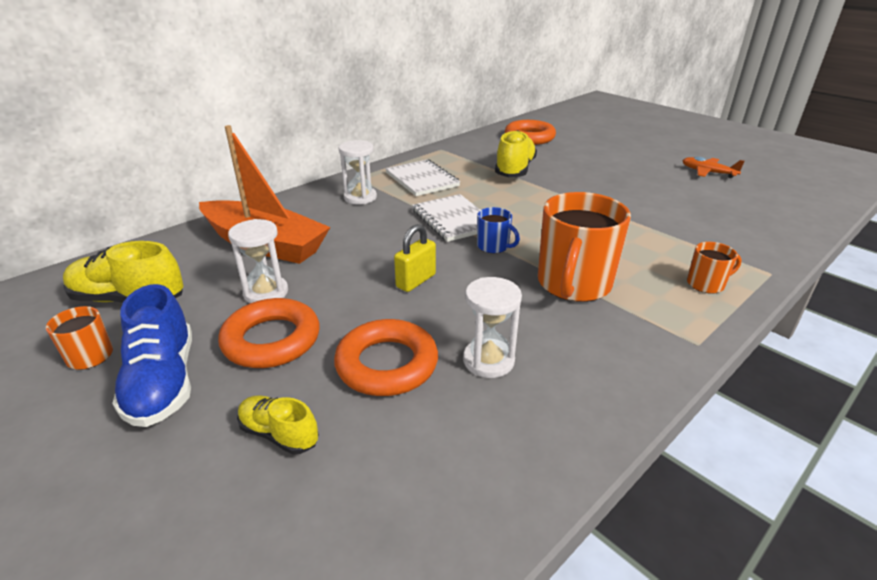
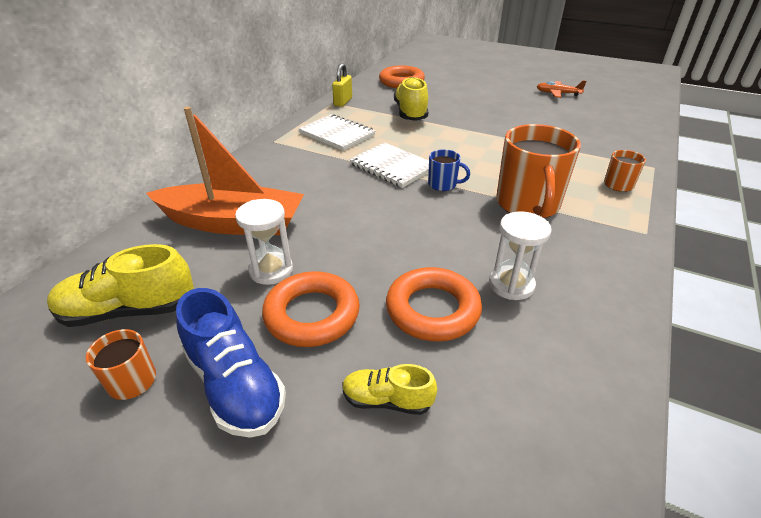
camera: 20 degrees left, 5 degrees up
(360, 197) = (292, 160): white hourglass -> none
(416, 281) = (401, 229): yellow padlock -> yellow padlock (343, 102)

